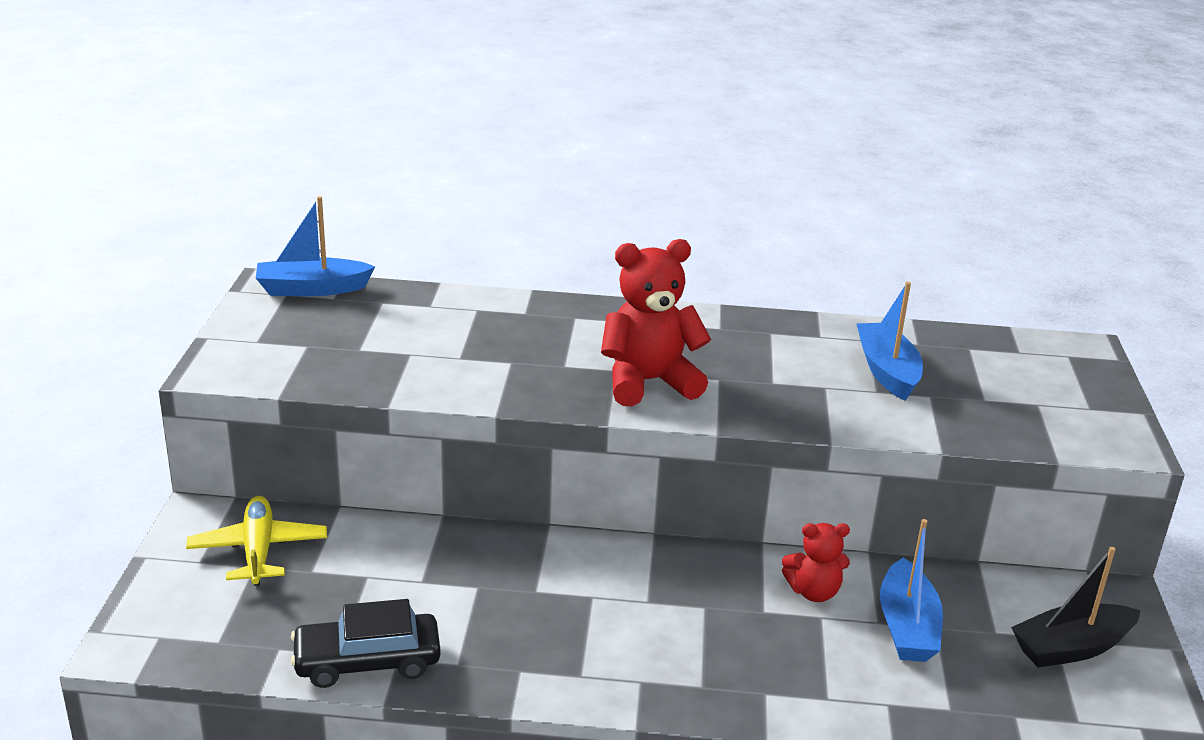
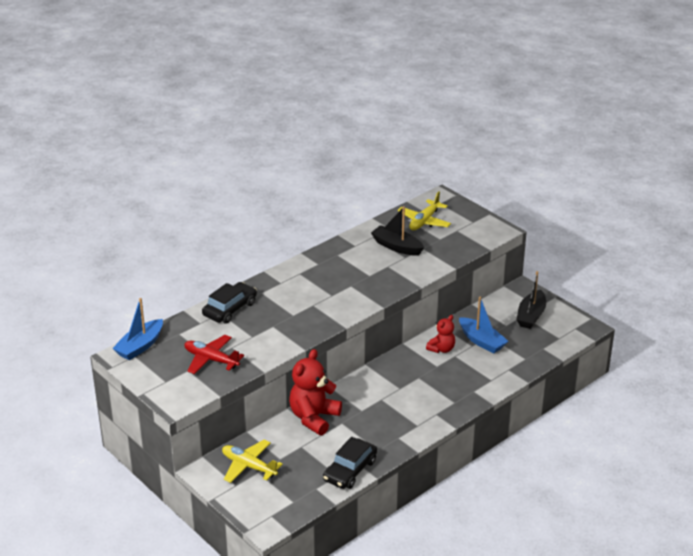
camera: 45 degrees left, 5 degrees up
(356, 352) = (211, 360): none -> red plane
(497, 312) = (230, 309): none -> black car
(649, 382) = (331, 302): red teddy bear -> red teddy bear (314, 418)
(887, 371) = (397, 247): blue boat -> black boat
(996, 364) = (424, 221): none -> yellow plane

